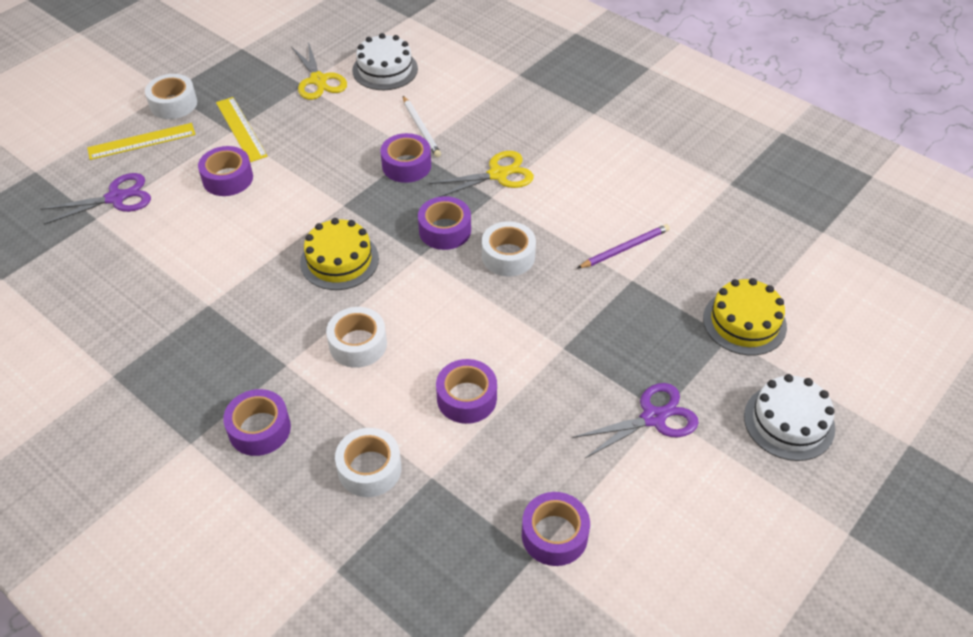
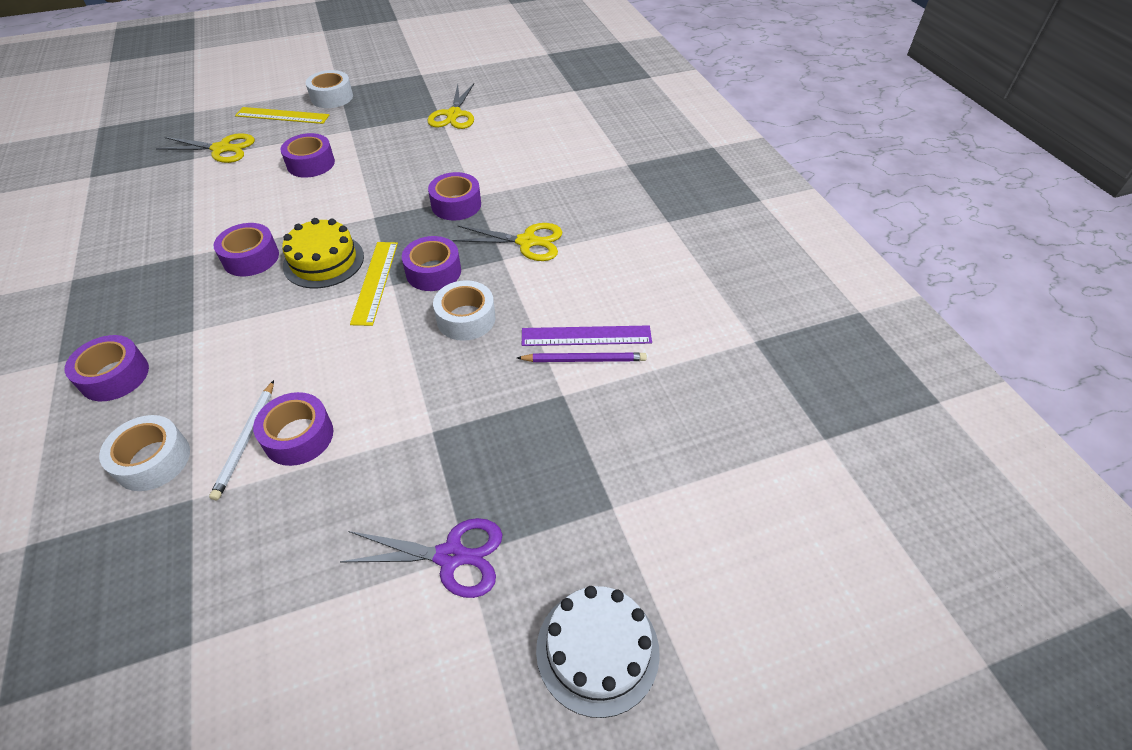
camera: 30 degrees right, 0 degrees up
(116, 198) = (222, 149): purple scissors -> yellow scissors
(241, 129) = (359, 131): yellow ruler -> yellow ruler (375, 282)
(358, 344) = (263, 339): white tape -> none
(385, 69) = (514, 123): white cake -> none
(421, 128) = (498, 179): white pencil -> white pencil (246, 441)
(554, 535) = (232, 632): purple tape -> purple tape (251, 258)
(611, 230) = (586, 336): none -> purple ruler
(744, 322) = (645, 499): yellow cake -> none

